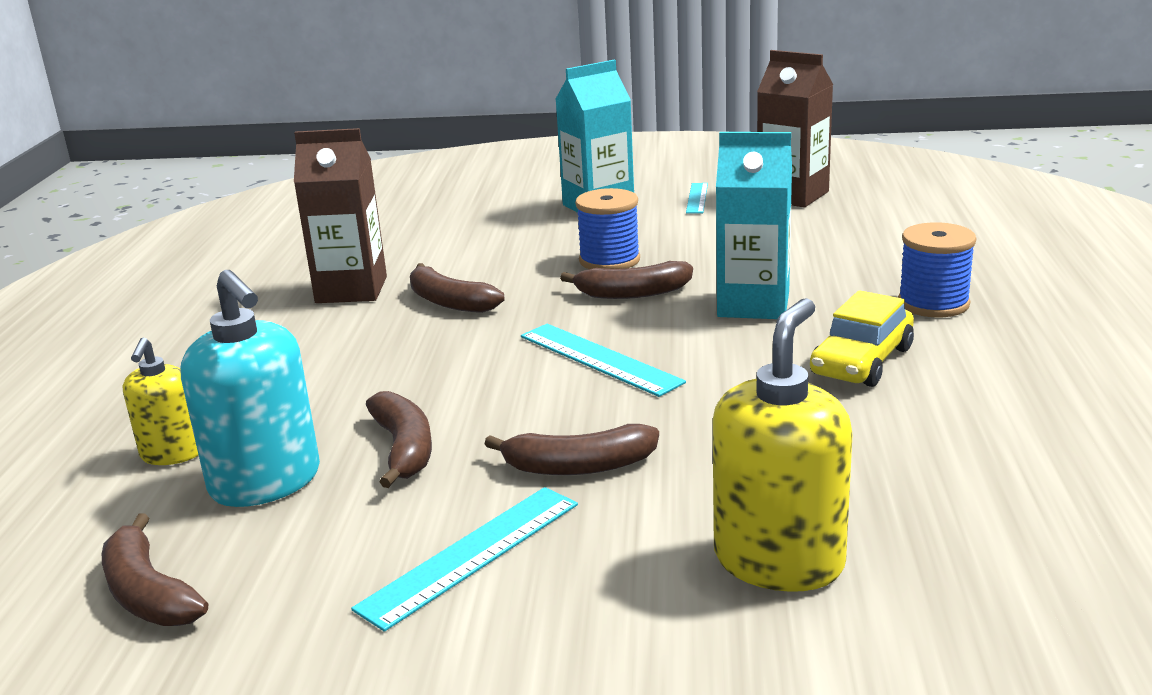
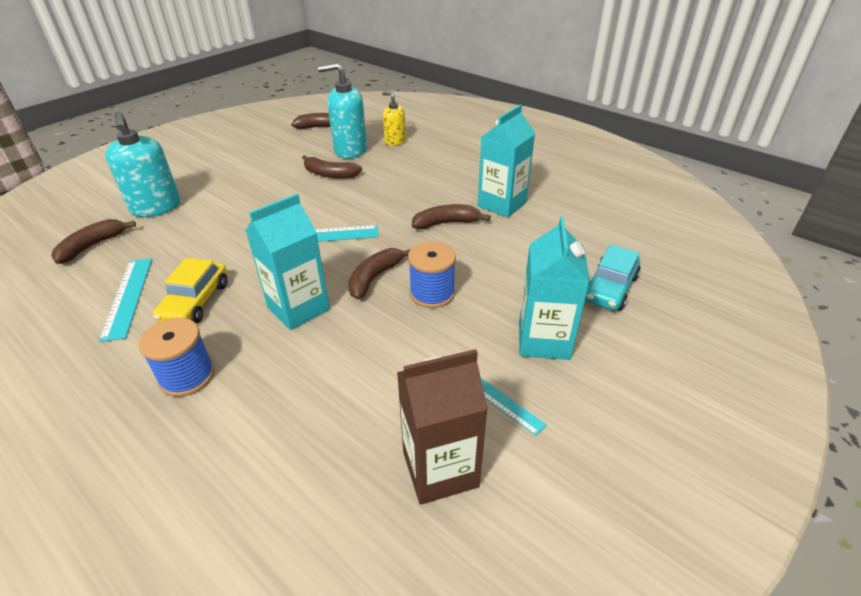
camera: 125 degrees right, 15 degrees up
(351, 290) = (502, 204): brown carton -> turquoise carton
(471, 555) = (255, 167): turquoise ruler -> turquoise ruler (128, 297)
(474, 205) = (610, 288): none -> turquoise car
(578, 466) = (261, 198): brown banana -> brown banana (92, 246)
(779, 561) = (156, 207): yellow soap dispenser -> turquoise soap dispenser
(862, 361) = (196, 302): yellow car -> yellow car turned 150 degrees counterclockwise

